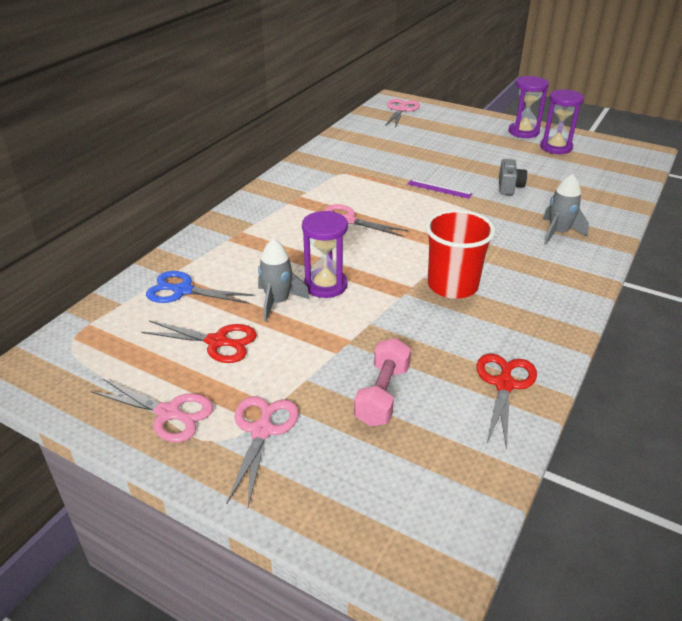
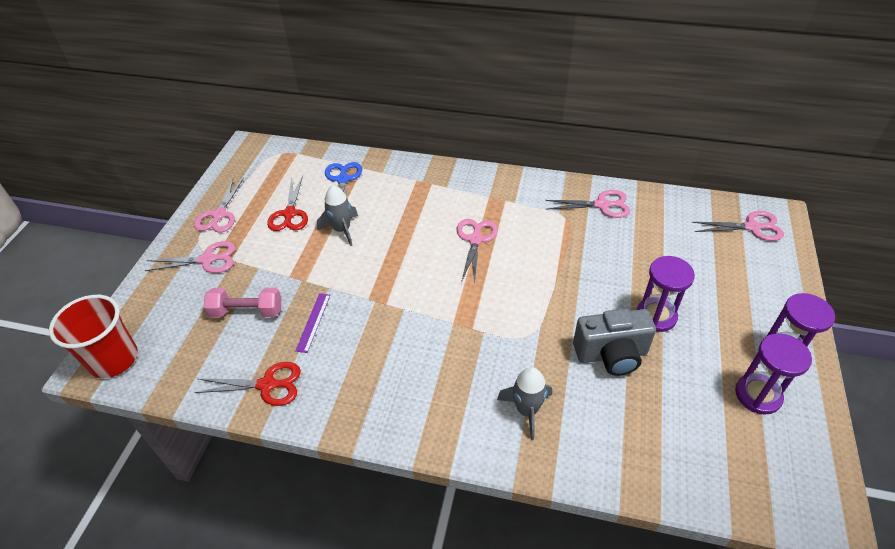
camera: 75 degrees right, 10 degrees up
(325, 285) = (371, 250): purple hourglass -> purple hourglass (656, 316)
(339, 154) = (602, 205): none -> pink scissors
(439, 189) = (572, 294): purple ruler -> purple ruler (313, 322)
(452, 285) = (395, 331): red cup -> red cup (113, 359)
(509, 187) = (611, 354): grey camera -> grey camera, size x1.66

